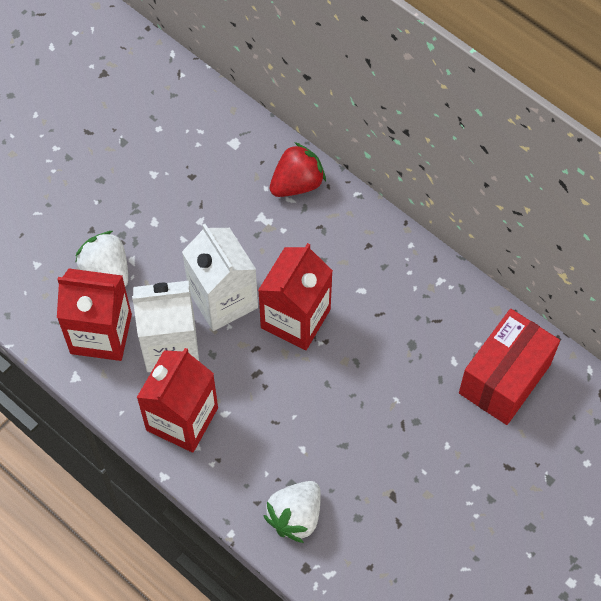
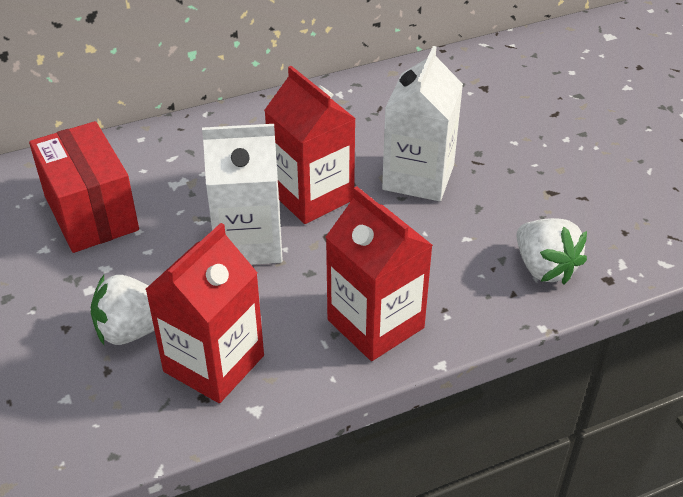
camera: 65 degrees left, 20 degrees down
(170, 345) = (274, 304): white carton -> white carton (418, 177)
(297, 184) = (158, 147): red strawberry -> none
(504, 379) = (465, 89): red box -> red box (91, 213)

